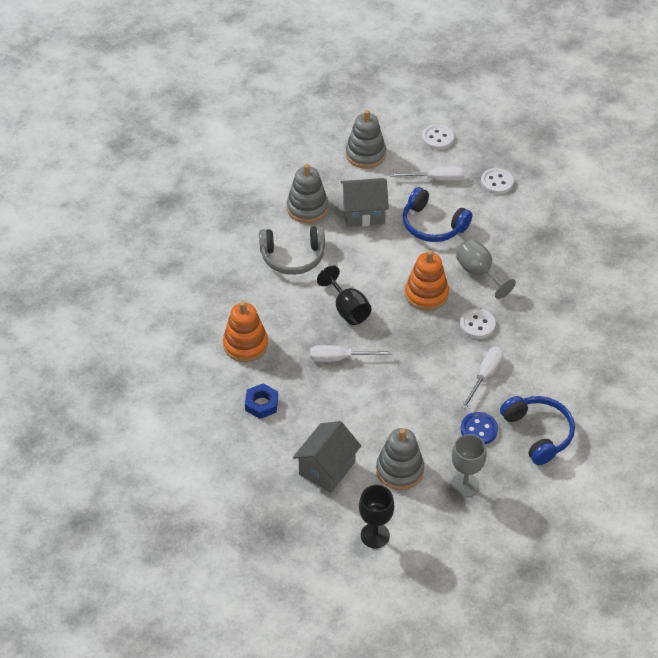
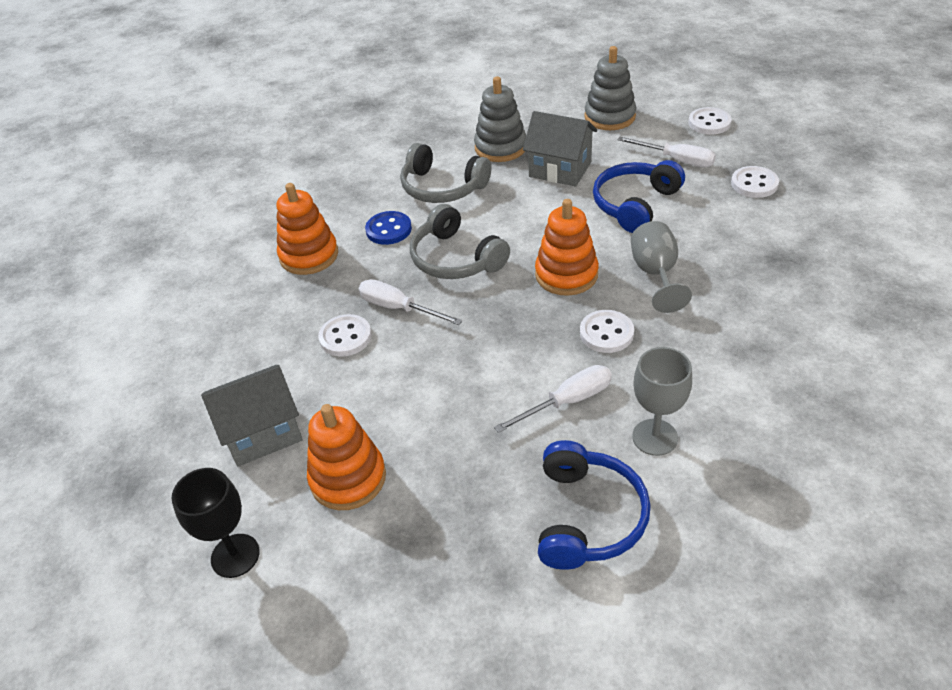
camera: 35 degrees right, 5 degrees down
(261, 404) = (264, 324): blue nut -> none
(323, 391) = (345, 337): none -> white button
(347, 309) = (455, 259): black goblet -> grey headphones
(400, 470) = (348, 478): grey stacking toy -> orange stacking toy
(432, 225) = (634, 204): blue headphones -> blue headphones turned 60 degrees clockwise
(465, 485) = (417, 544): grey goblet -> grey goblet (655, 437)
(479, 429) = (502, 471): blue button -> blue button (388, 230)

